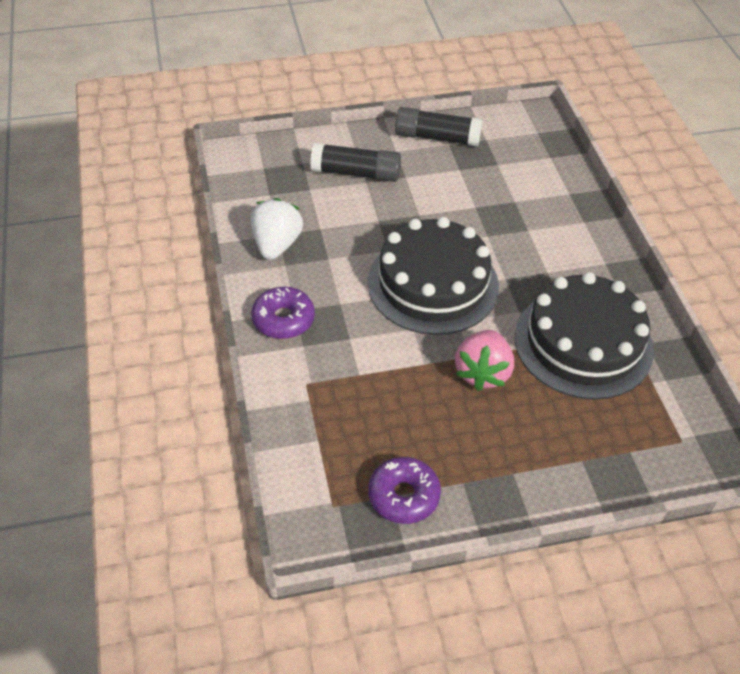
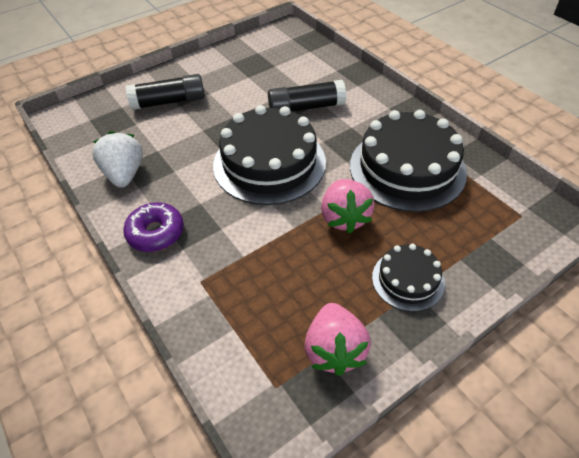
camera: 20 degrees left, 0 degrees up
(403, 496) = (334, 350): purple donut -> pink strawberry
(437, 137) = (220, 61): black glue stick -> black glue stick (306, 107)
(513, 460) = (408, 280): none -> black cake

